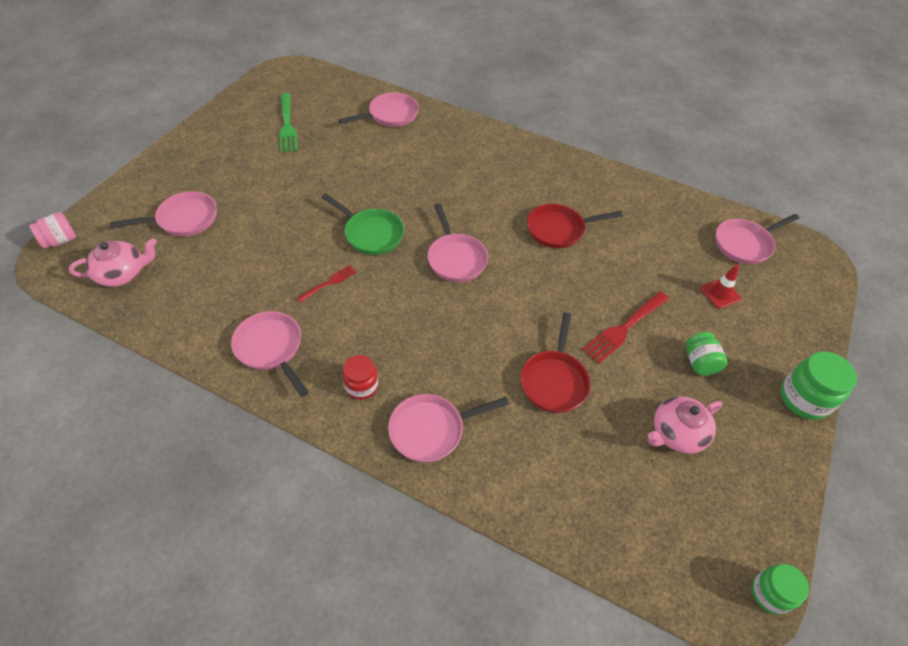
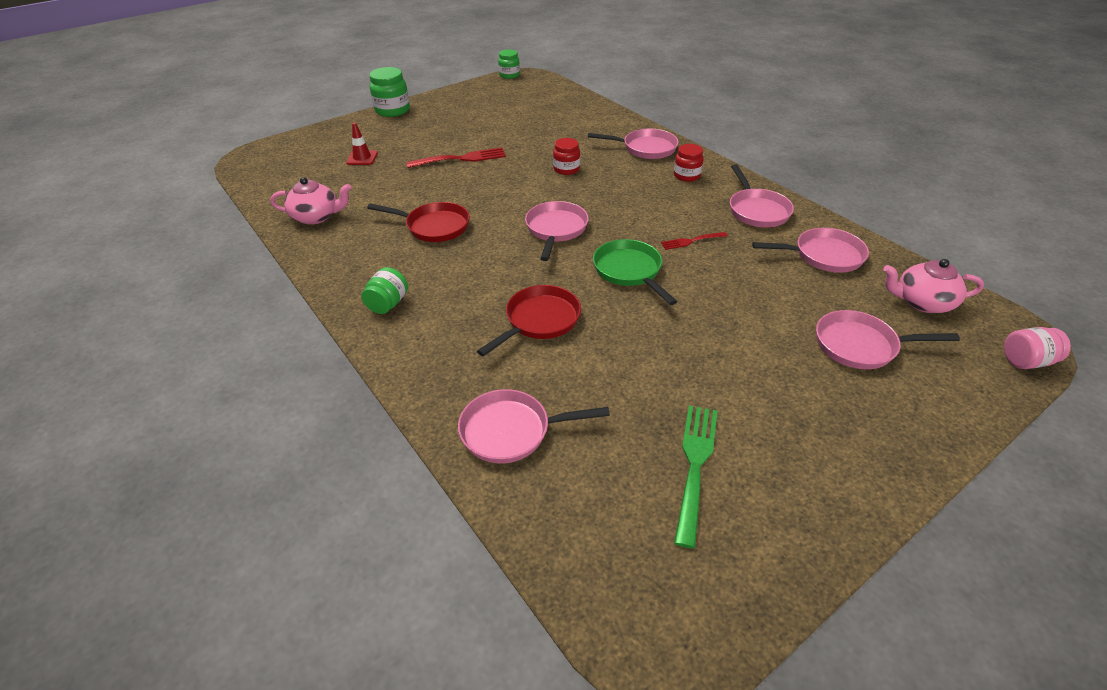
camera: 150 degrees left, 10 degrees down
(501, 350) = (566, 169): none -> red jar
(554, 381) = (542, 149): red pan -> red pan (539, 320)
(676, 433) = (489, 116): pink teapot -> pink teapot (316, 217)
(699, 362) = (432, 134): green jar -> green jar (388, 304)
(745, 244) = (289, 177): pink pan -> pink pan (824, 255)

